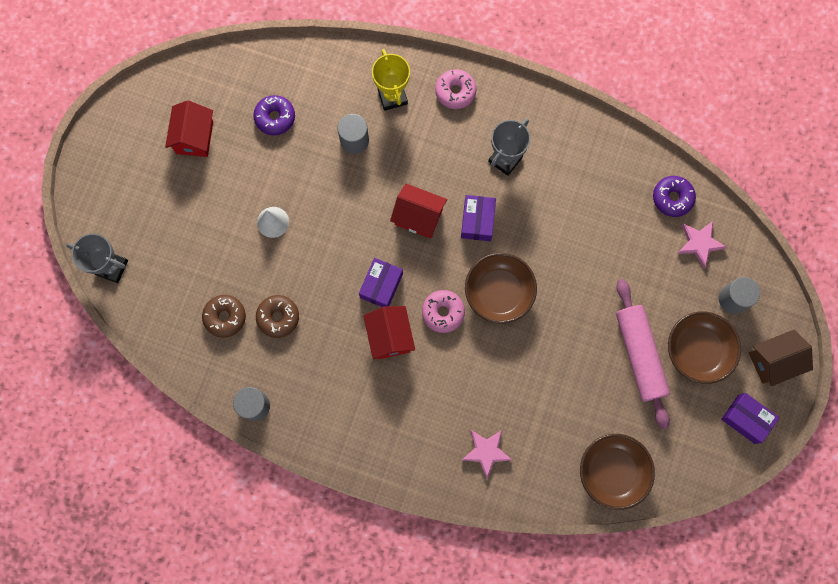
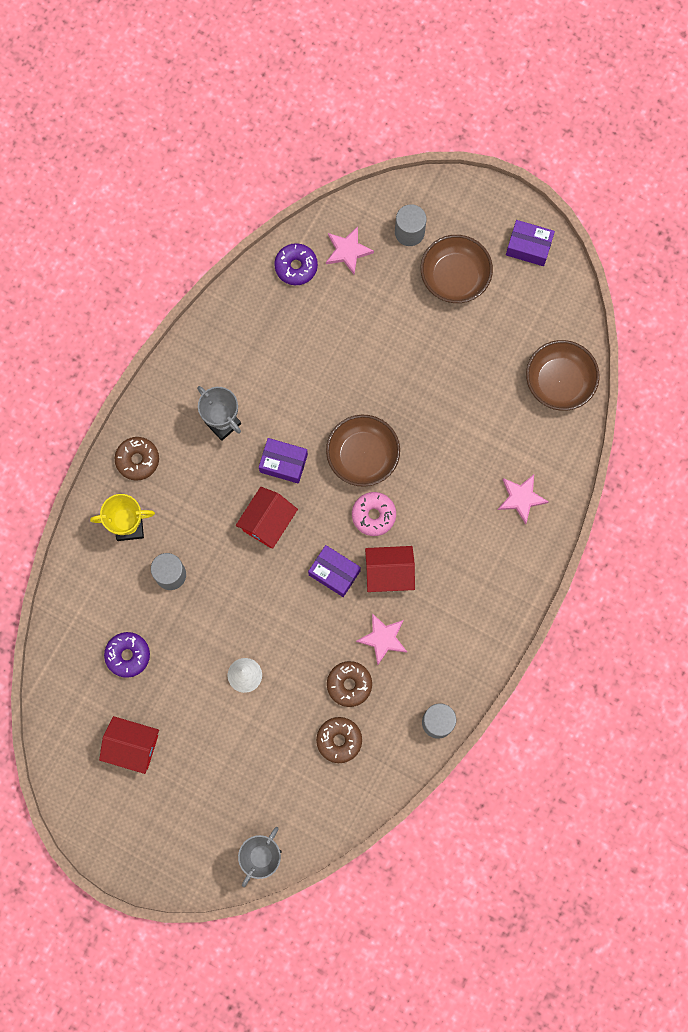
camera: 80 degrees left, 0 degrees up
(326, 341) = (383, 638): none -> pink star
(455, 92) = (137, 460): pink donut -> brown donut
(639, 355) = (450, 332): pink rolling pin -> none
(746, 419) = (528, 247): purple box -> purple box turned 60 degrees clockwise
(773, 361) = (477, 209): brown house -> none

